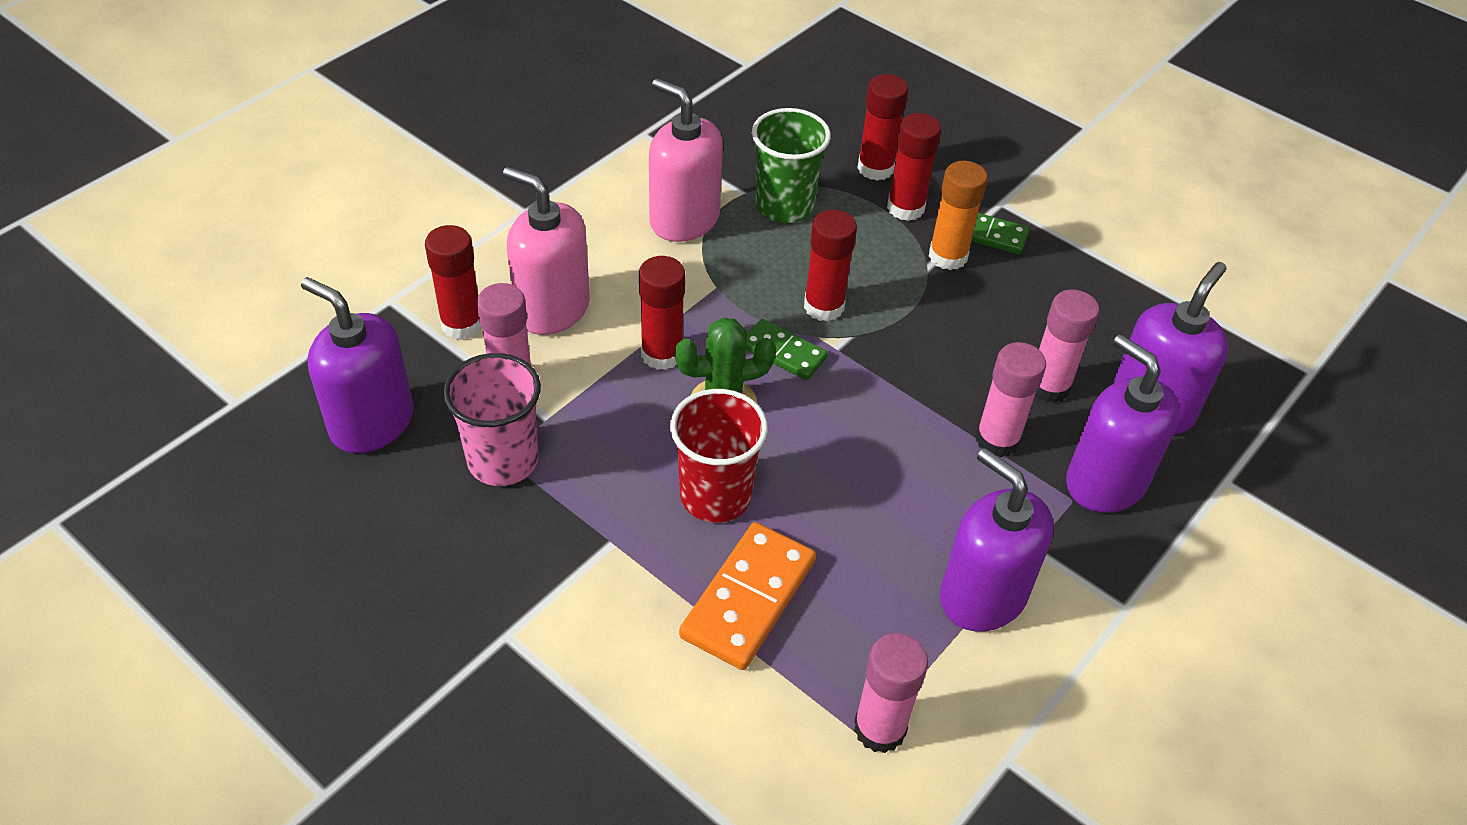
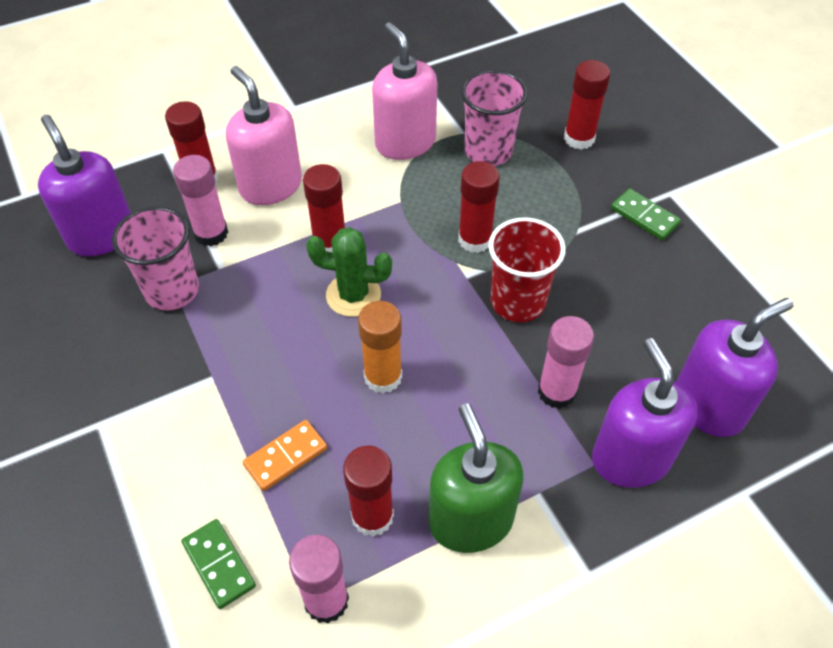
camera: 25 degrees right, 5 degrees up
(715, 496) = (307, 366): red cup -> red cup (518, 302)
(748, 599) = (286, 457): orange domino -> orange domino, size x0.62
(783, 352) = (422, 268): green domino -> green domino (219, 564)
(784, 206) = (488, 151): green cup -> pink cup
(905, 208) = (586, 177): red glue stick -> red glue stick (372, 516)
(948, 256) = (599, 226): orange glue stick -> orange glue stick (383, 377)
(982, 596) = (471, 520): purple soap dispenser -> green soap dispenser
(1048, 386) = (626, 360): pink glue stick -> none

